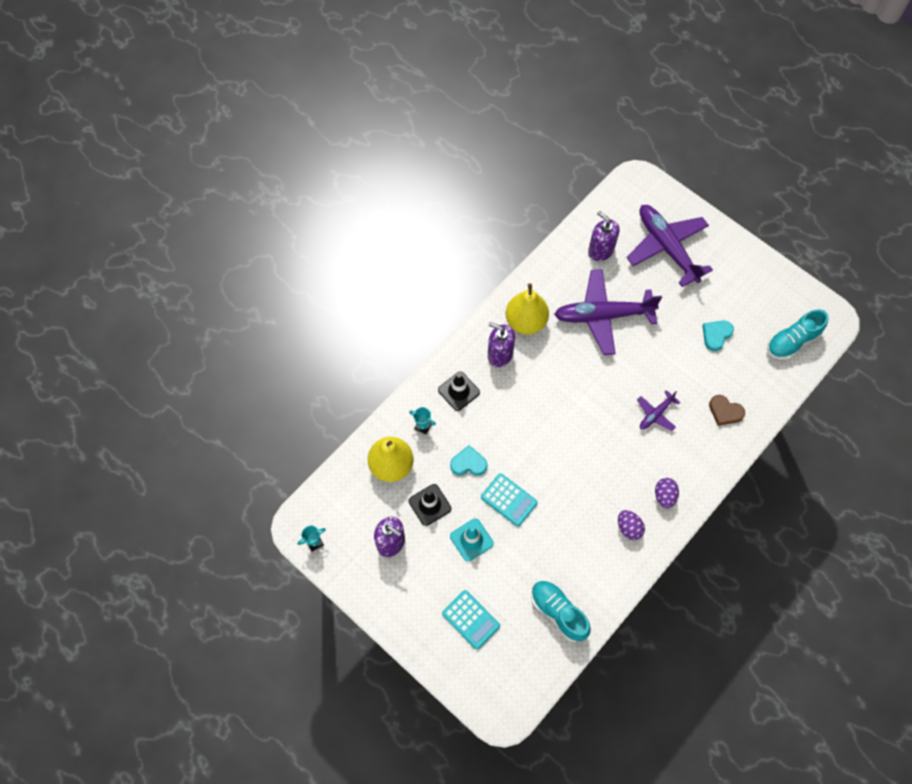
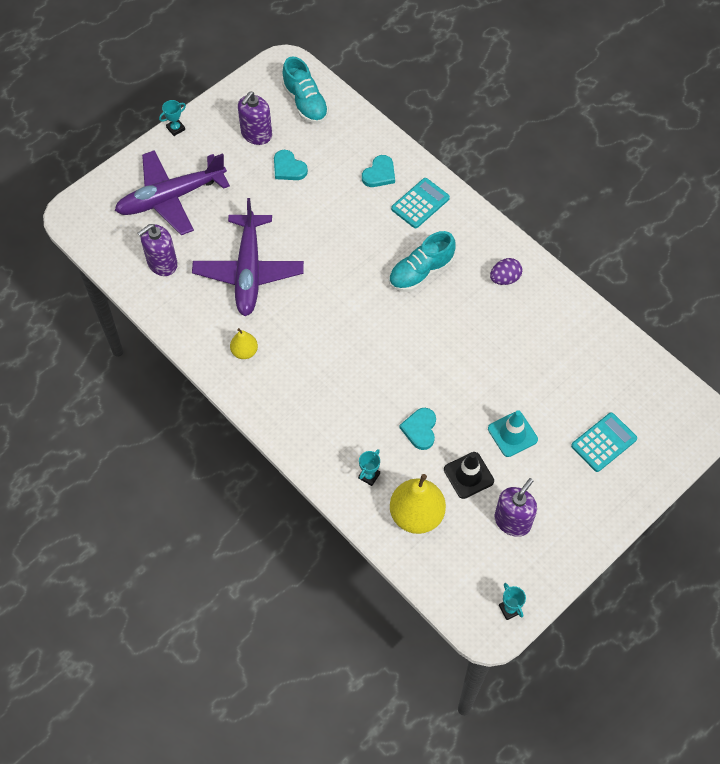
camera: 85 degrees left, 5 degrees down
(458, 391) = (327, 432): black traffic cone -> none
(500, 354) = (284, 383): purple soap dispenser -> purple soap dispenser (256, 134)
(509, 500) = (467, 391): turquoise calculator -> turquoise calculator (420, 203)
(526, 321) = (244, 351): yellow pear -> yellow pear, size x0.53
(558, 612) = (595, 355): turquoise shoe -> turquoise shoe (421, 272)
(656, 414) = (376, 236): purple plane -> none
(664, 496) = (470, 241): purple egg -> none
(725, 411) = (379, 174): brown heart -> turquoise heart
(740, 241) = (175, 128): none -> turquoise trophy

